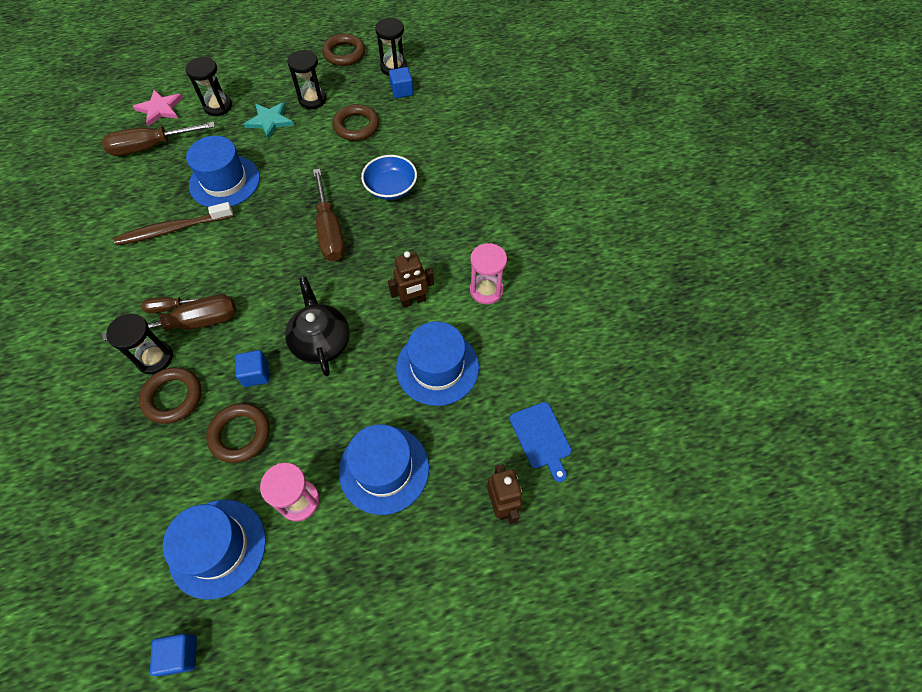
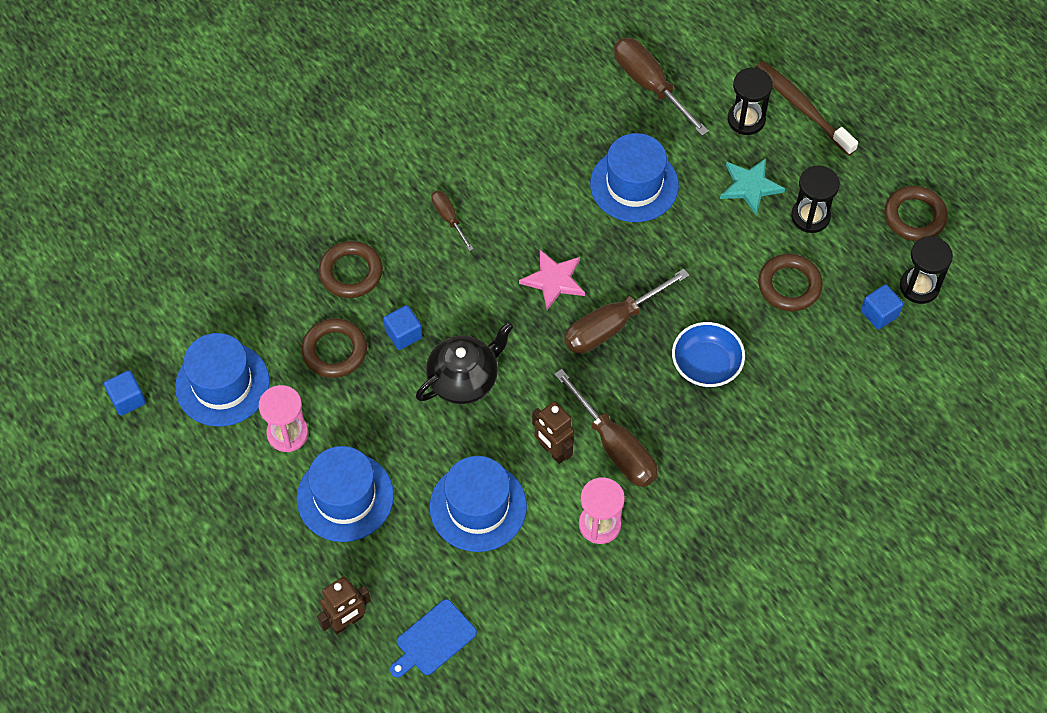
camera: 70 degrees right, 0 degrees up
(155, 358) = (386, 234): black hourglass -> none
(160, 109) = (712, 62): pink star -> pink star (554, 280)
(173, 229) = (545, 168): brown toothbrush -> brown toothbrush (802, 107)
(191, 324) = (437, 246): brown screwdriver -> brown screwdriver (614, 446)

